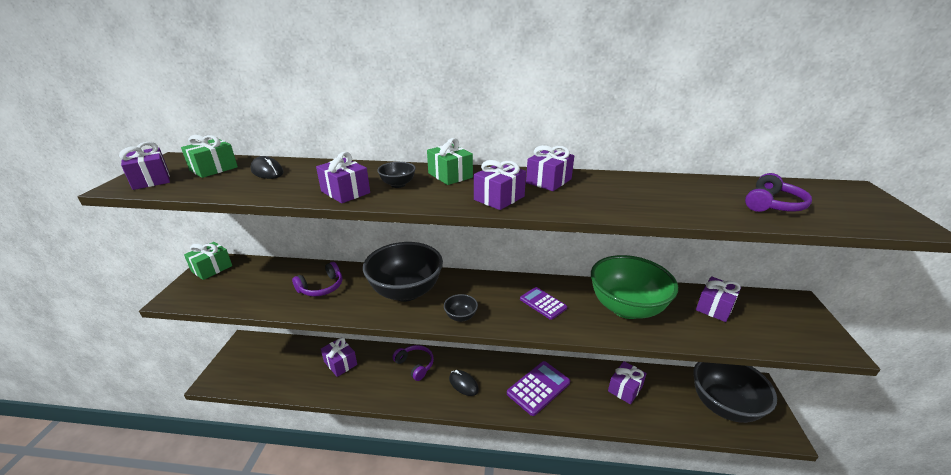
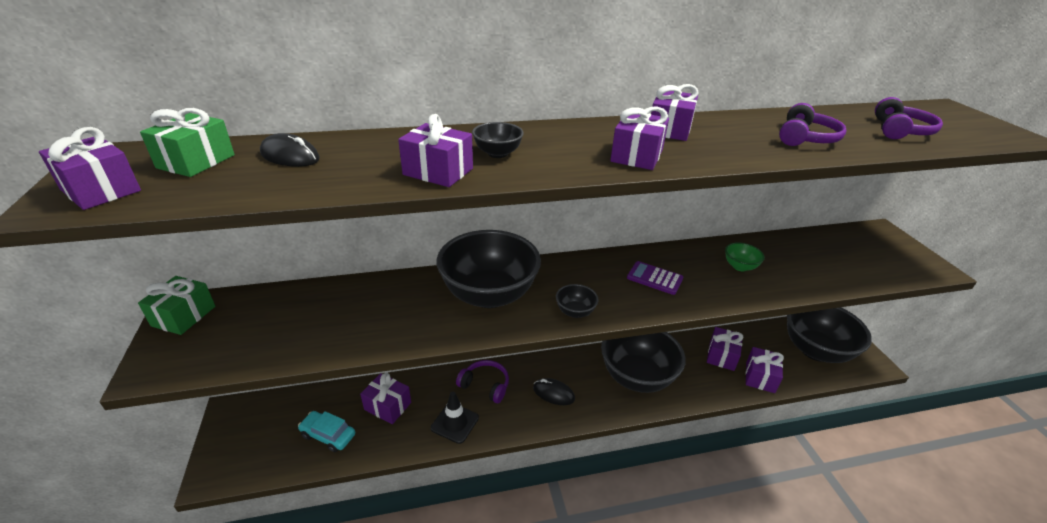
camera: 20 degrees left, 5 degrees up
(293, 373) = (328, 435): none -> turquoise car
(321, 287) = (373, 311): purple headphones -> purple headphones (805, 138)
(379, 387) = (455, 423): none -> black traffic cone
(450, 175) = (550, 135): green gift -> none
(538, 388) = (636, 377): purple calculator -> black bowl
(626, 308) = (739, 266): green bowl -> green bowl, size x0.41
(714, 307) = (818, 250): purple gift -> purple gift (760, 377)

